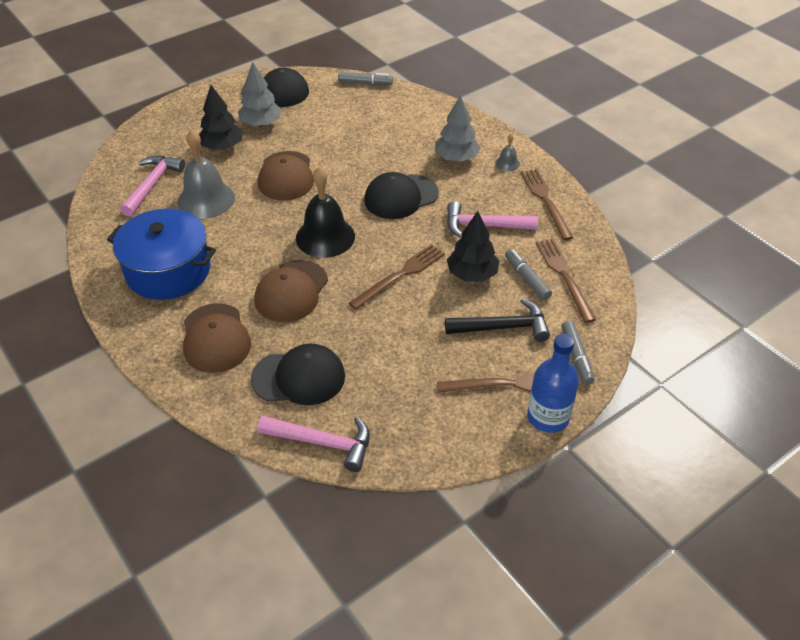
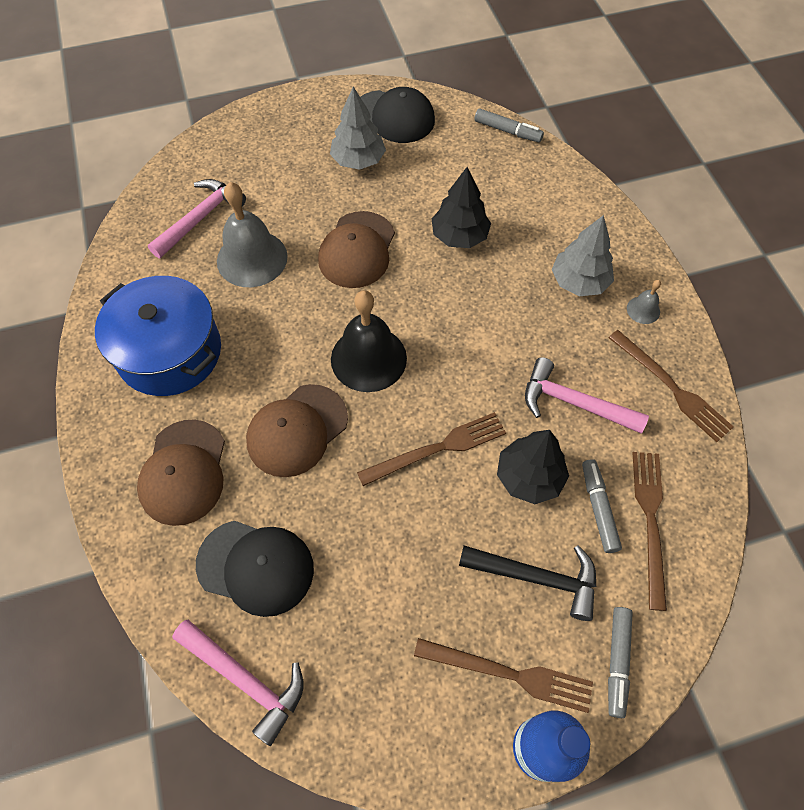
camera: 20 degrees right, 15 degrees up
(222, 146) = (300, 183): black tree -> black tree (459, 236)
(401, 197) = (485, 324): black cap -> none
(545, 201) = (671, 387): brown fork -> brown fork turned 135 degrees clockwise

